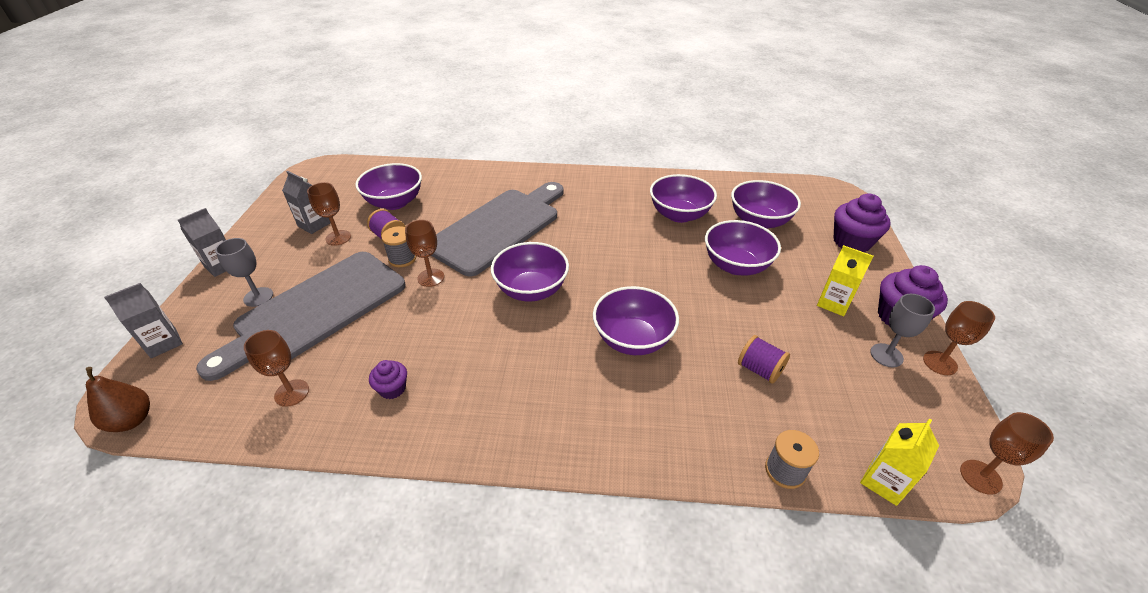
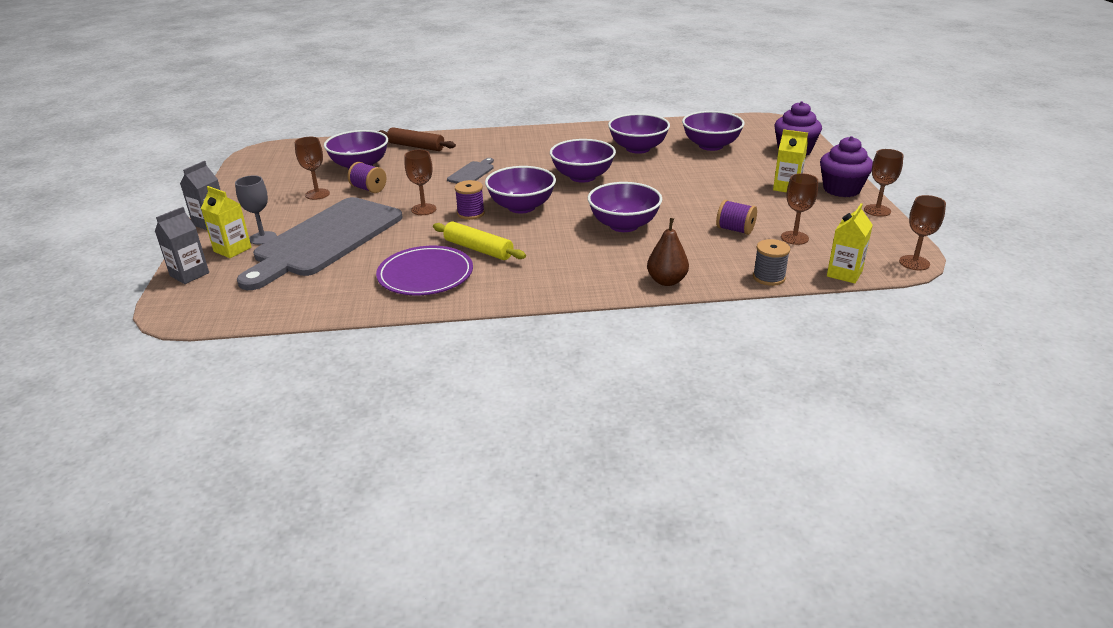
camera: 10 degrees left, 10 degrees down
(132, 420) = (195, 319): brown pear -> brown pear (667, 281)
(222, 310) = (232, 249): none -> yellow carton
(292, 393) = (335, 287): brown goblet -> brown goblet (794, 238)
(314, 224) = (287, 188): grey carton -> none
(392, 388) = (425, 275): purple cupcake -> purple plate
(402, 258) = (389, 201): grey spool -> none
(458, 181) = (416, 146): none -> brown rolling pin
(463, 353) = (478, 249): none -> yellow rolling pin
(476, 292) = (471, 213): none -> purple spool
(498, 228) = (472, 173): grey cutting board -> grey cutting board, size x0.40
(736, 265) = (698, 174): purple bowl -> purple bowl (582, 177)
(886, 355) = (835, 211): grey goblet -> none

